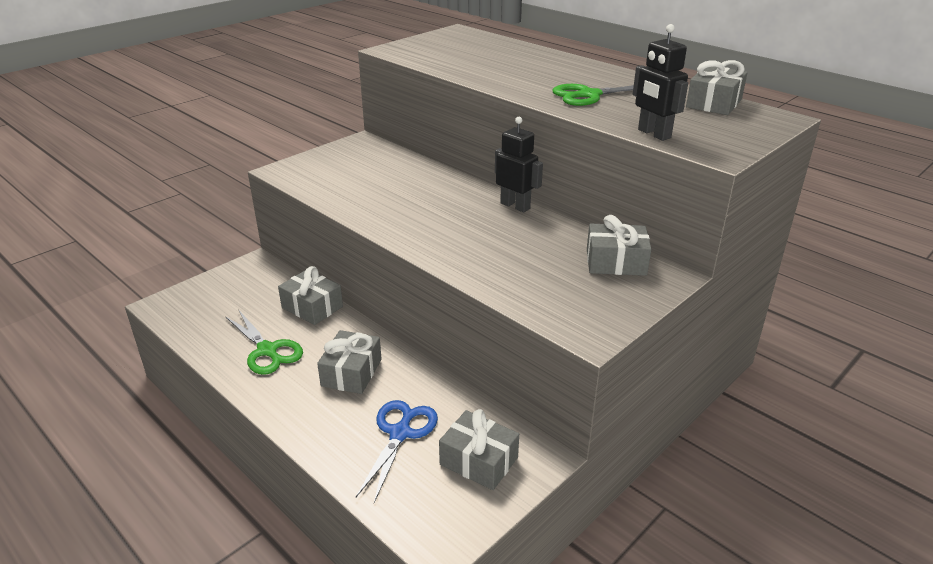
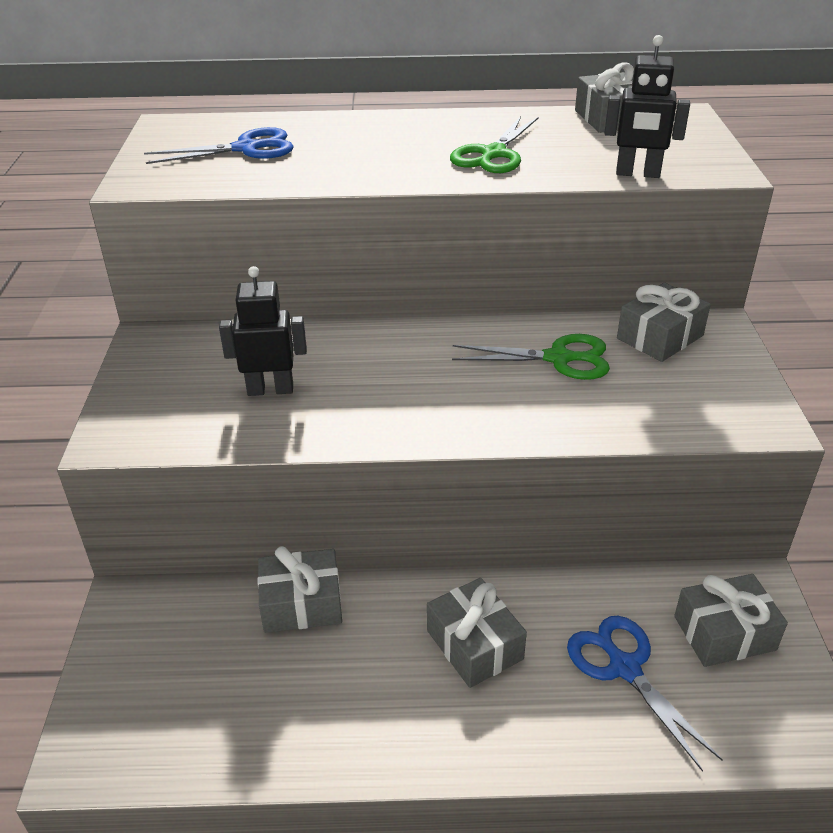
camera: 45 degrees left, 5 degrees up
(267, 350) = (338, 699): green scissors -> green scissors (558, 358)
(468, 51) = (246, 148): none -> blue scissors
(515, 206) = (473, 328): black robot -> black robot (270, 389)

